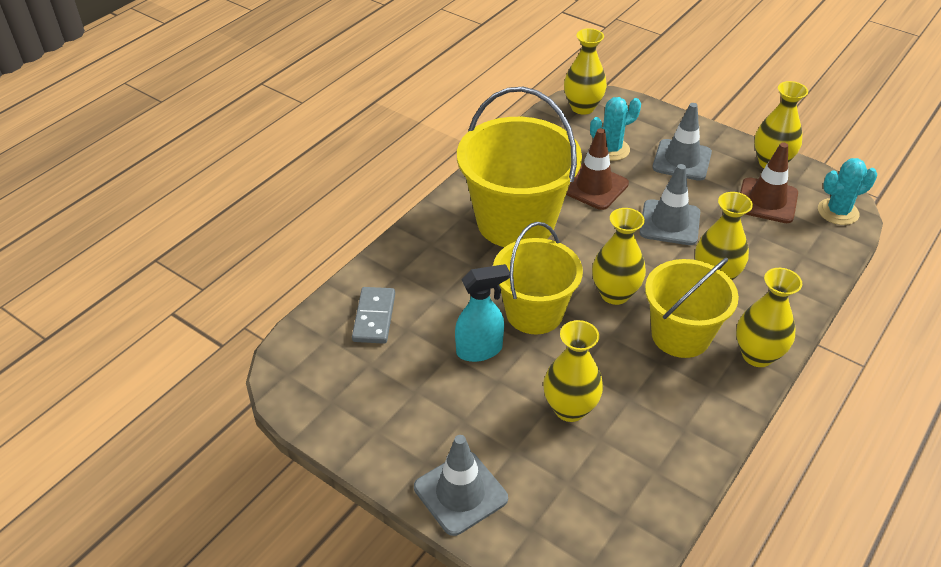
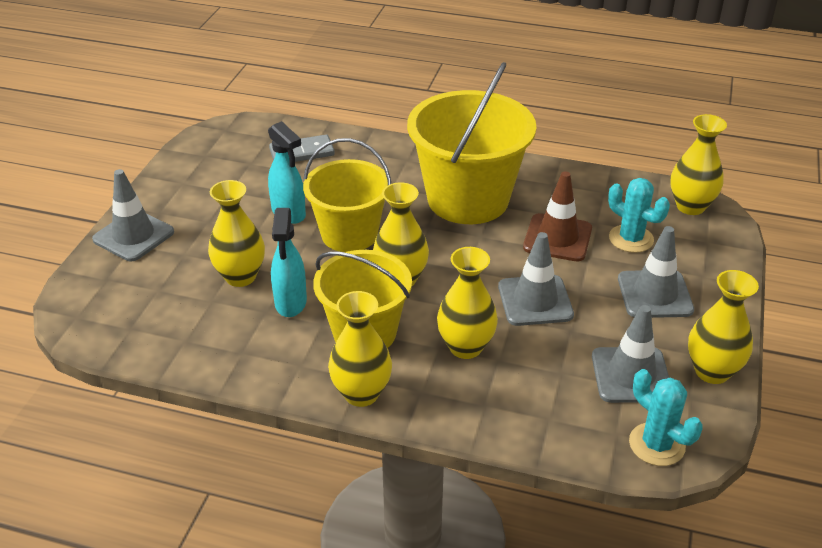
camera: 70 degrees right, 5 degrees down
(623, 377) = (290, 303): none -> turquoise spray bottle
(767, 201) = (631, 375): brown traffic cone -> grey traffic cone

